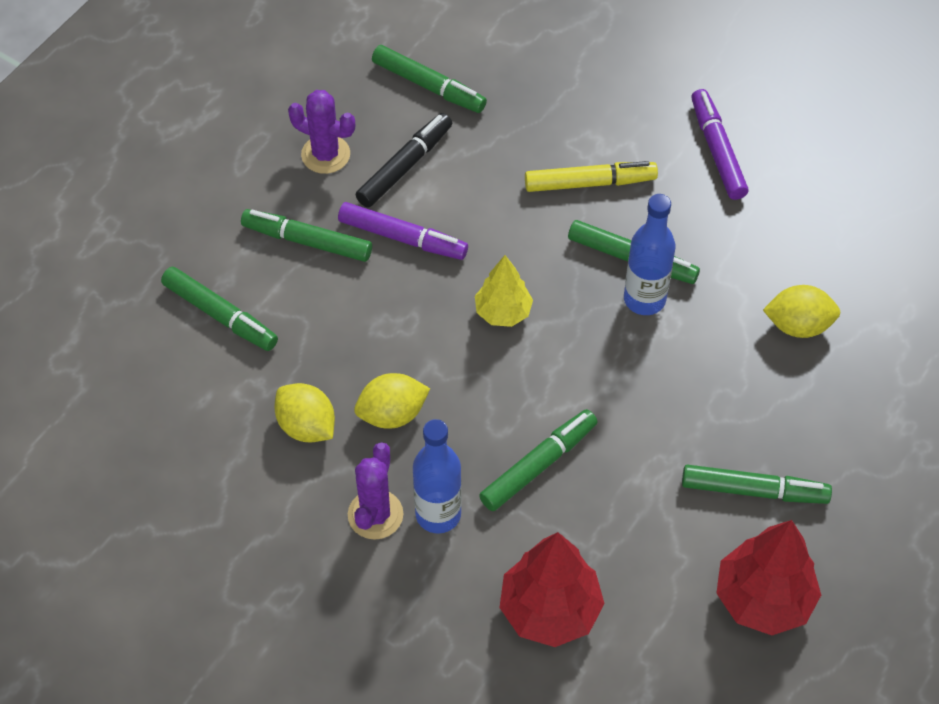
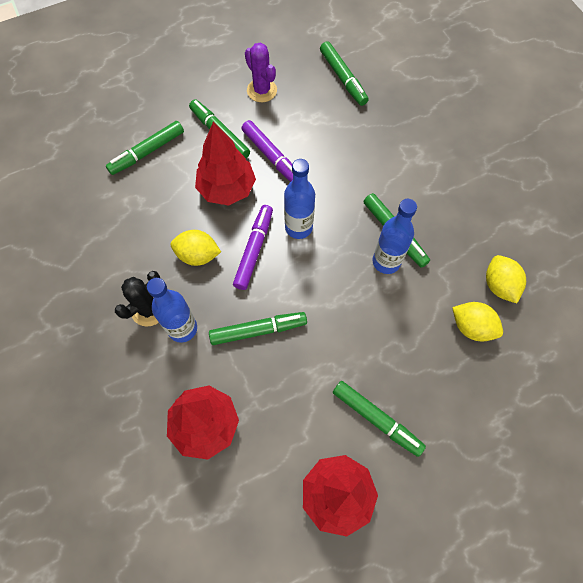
camera: 30 degrees right, 10 degrees up
(220, 315) = (147, 152): green marker -> green marker turned 75 degrees clockwise
(306, 426) = (148, 237): yellow lemon -> yellow lemon (499, 285)
(371, 310) = (227, 189): none -> red tree
(375, 515) = (149, 309): purple cactus -> black cactus
(405, 166) = (300, 117): black marker -> none
(503, 312) = (298, 227): yellow tree -> blue bottle
(590, 183) = (398, 176): yellow marker -> none
(717, 150) = (488, 192): purple marker -> purple marker (254, 250)

